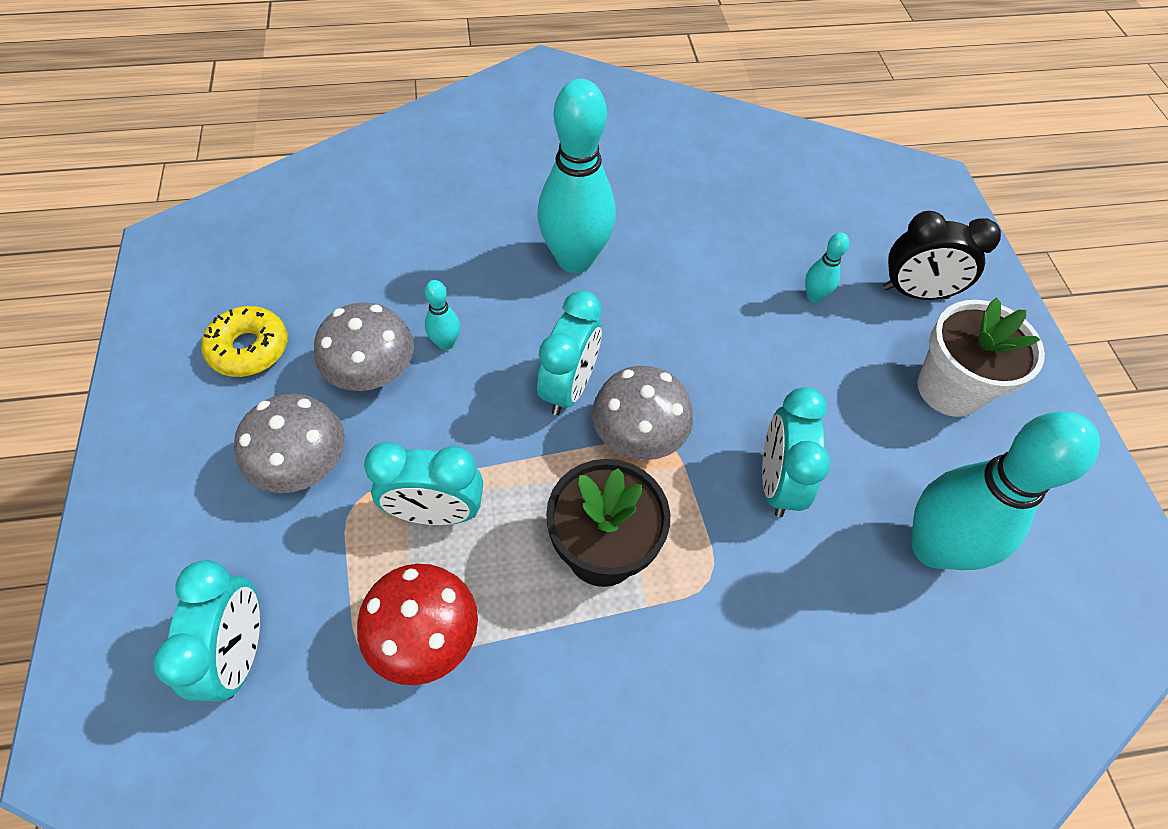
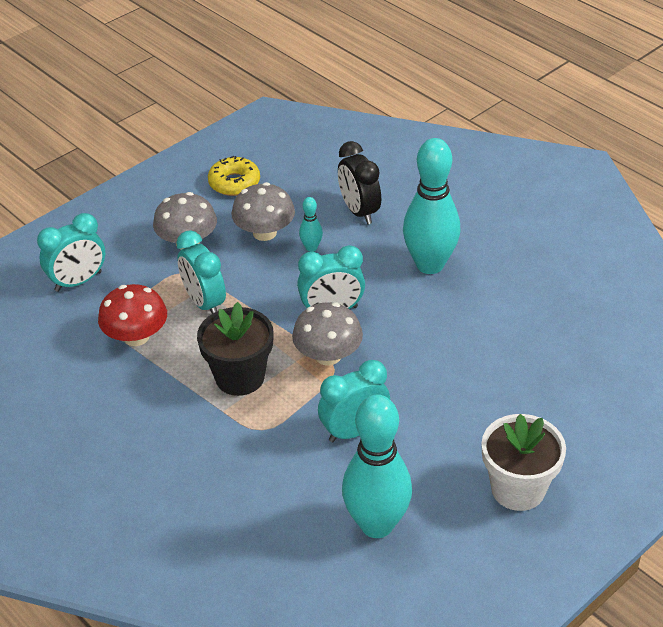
camera: 60 degrees right, 15 degrees down
(814, 296) = (526, 387): turquoise bowling pin -> none
(915, 293) = (590, 439): black clock -> black clock (359, 211)

